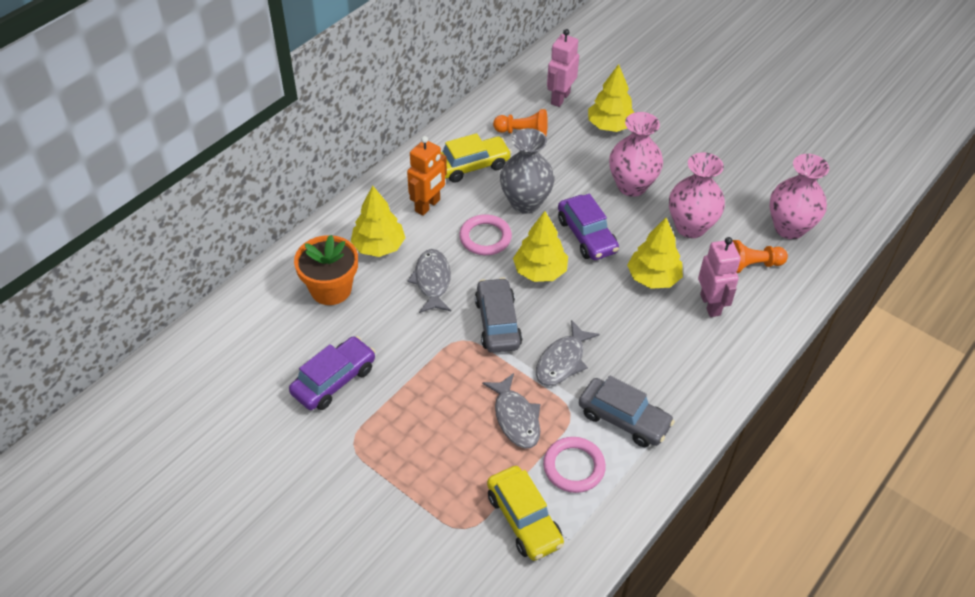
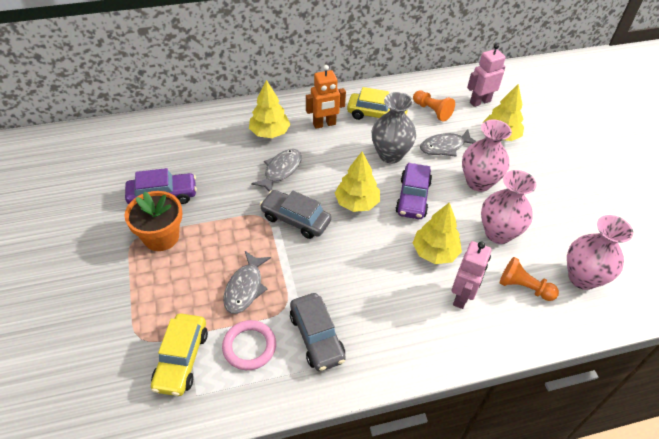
camera: 35 degrees right, 0 degrees up
(331, 289) = (217, 142): orange flower pot -> orange flower pot (161, 237)
(485, 237) = (341, 162): pink ring -> none
(497, 323) = (295, 219): grey car -> grey car turned 90 degrees counterclockwise
(562, 361) = (313, 270): grey fish -> grey fish (445, 147)

